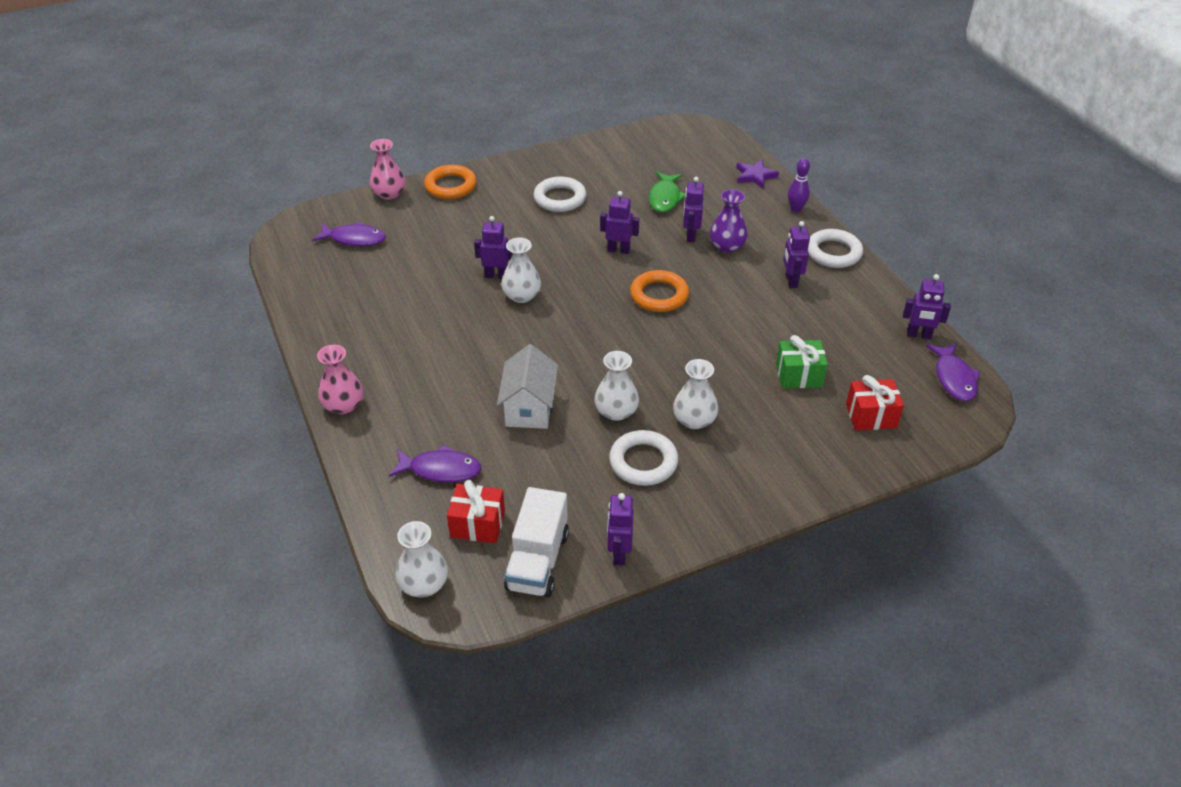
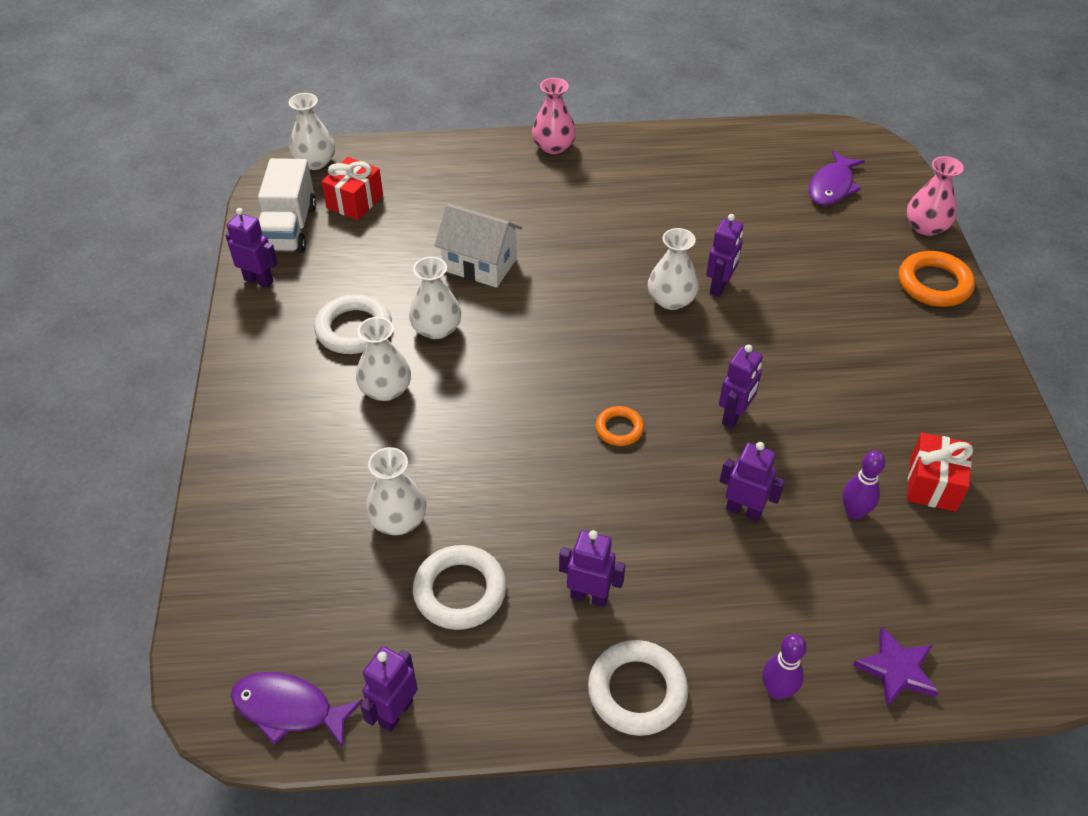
camera: 110 degrees right, 5 degrees up
(440, 470) = (434, 191): purple fish -> none
(537, 561) = (289, 228): white truck -> white truck turned 120 degrees counterclockwise
(560, 198) = (880, 387): white ring -> white ring (460, 591)
(659, 295) = (619, 429): orange ring -> orange ring, size x0.58
(665, 198) = (854, 512): green fish -> purple bowling pin
(727, 246) = (703, 547): purple vase -> none
(799, 375) = (398, 520): green gift -> white vase
(871, 416) = (287, 566): red gift -> red gift (932, 484)

